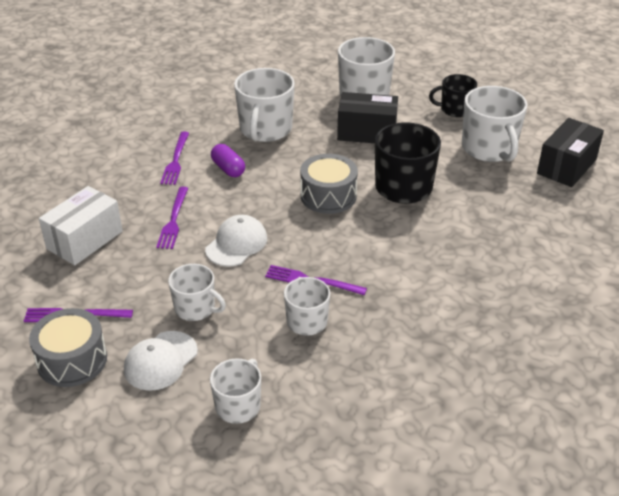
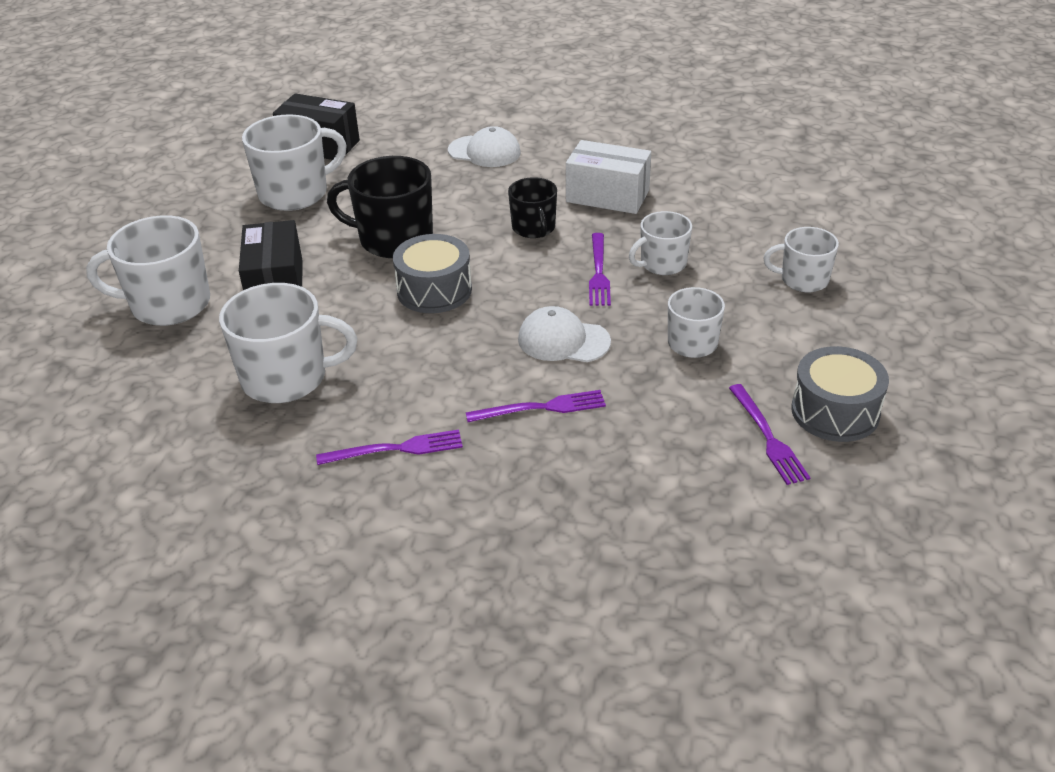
camera: 105 degrees left, 0 degrees up
(84, 240) = (625, 482): white box -> white box (607, 196)
(160, 361) = (786, 345): white cap -> white cap (484, 152)
(228, 169) = (402, 389): purple capsule -> none
(455, 109) = (204, 226): black mug -> black mug (534, 228)

